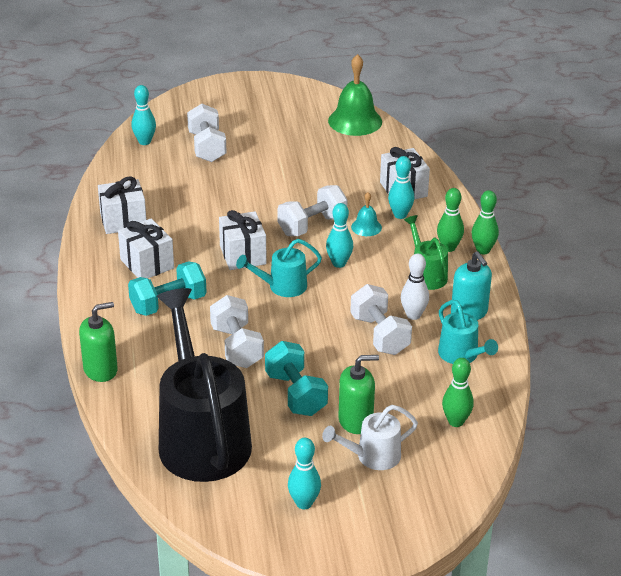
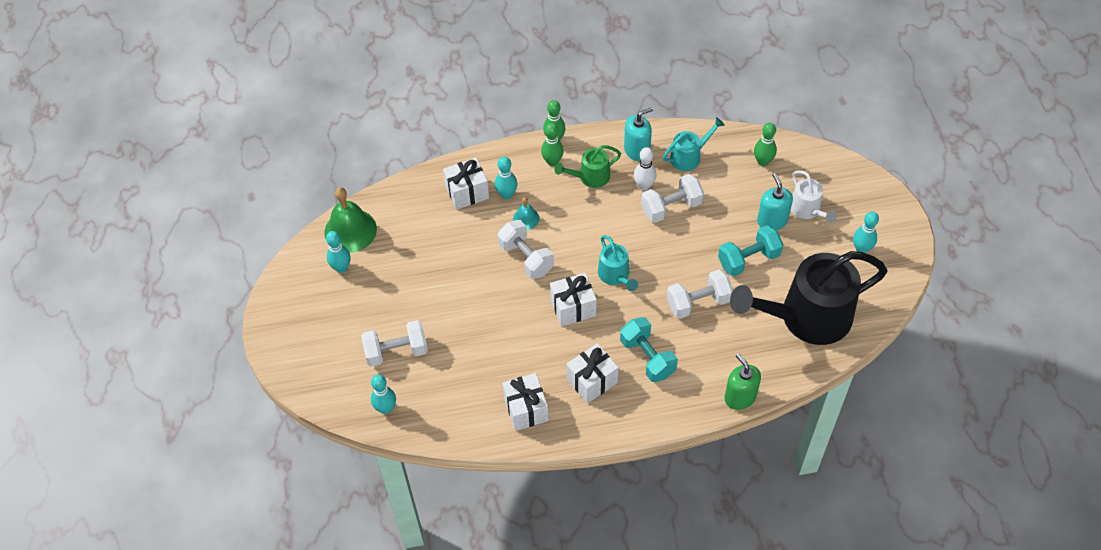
camera: 90 degrees left, 20 degrees up
(339, 263) = (580, 237): turquoise bowling pin -> turquoise bowling pin (341, 268)
(355, 421) = (772, 221): green soap dispenser -> turquoise soap dispenser

